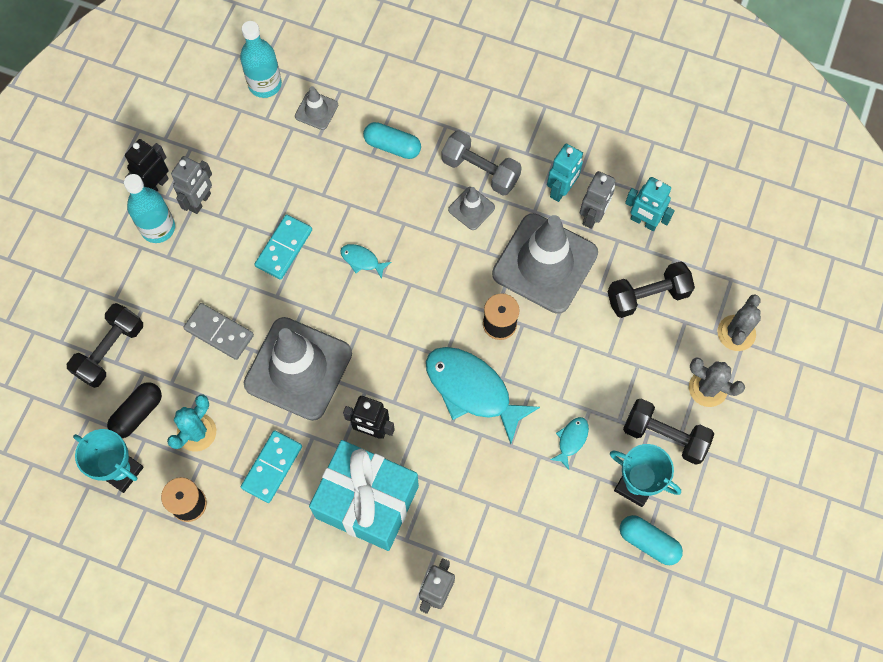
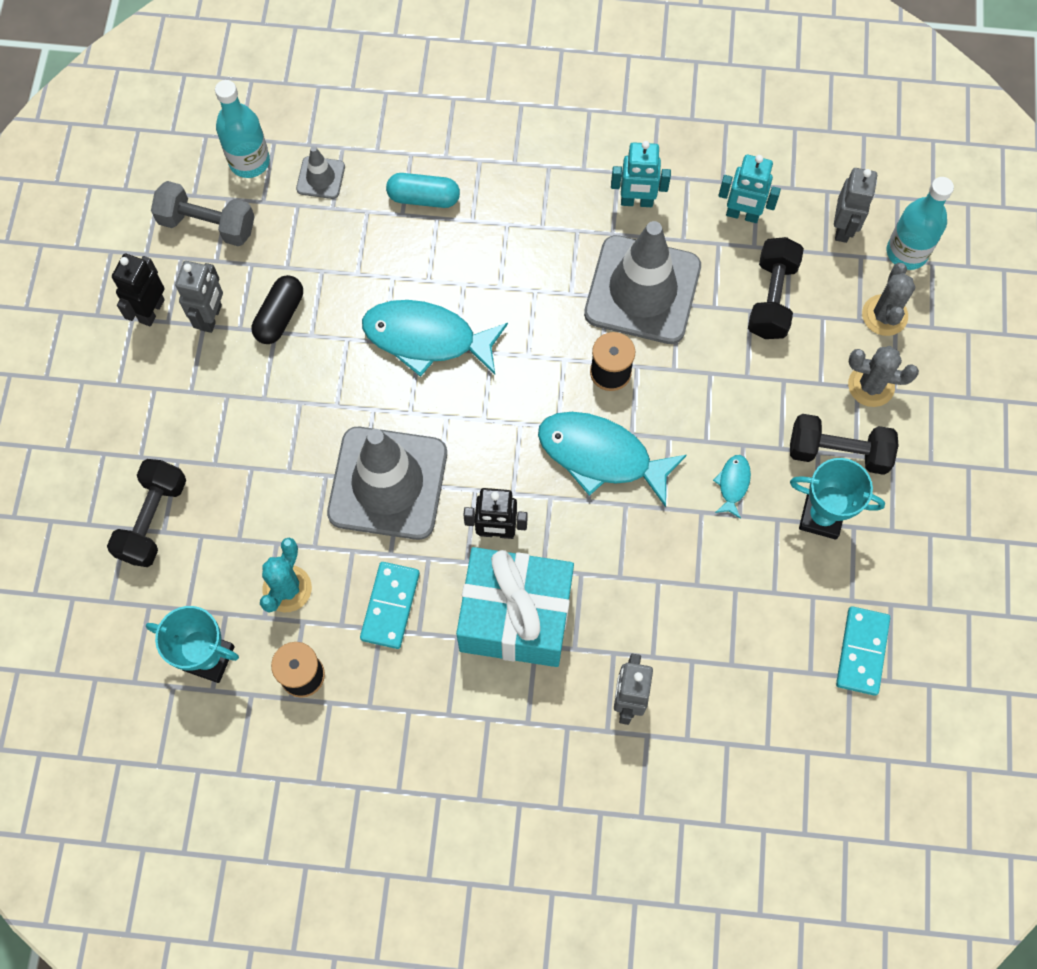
camera: 15 degrees left, 0 degrees up
(137, 413) = (208, 585): black capsule -> black capsule (279, 316)
(158, 228) = (169, 360): turquoise bottle -> turquoise bottle (906, 252)
(219, 332) = (279, 465): grey domino -> none
(284, 248) = (329, 347): turquoise domino -> turquoise domino (861, 651)
(362, 260) = (426, 338): turquoise fish -> turquoise fish, size x2.26
(471, 208) = (538, 248): grey traffic cone -> none
(480, 171) = (536, 202): grey dumbbell -> grey dumbbell (207, 224)
(561, 190) = (636, 202): turquoise robot -> turquoise robot turned 75 degrees clockwise
(592, 216) = (682, 223): grey robot -> grey robot (843, 228)
(647, 296) = (771, 298): black dumbbell -> black dumbbell turned 45 degrees counterclockwise
(648, 542) = (855, 577): turquoise capsule -> none

